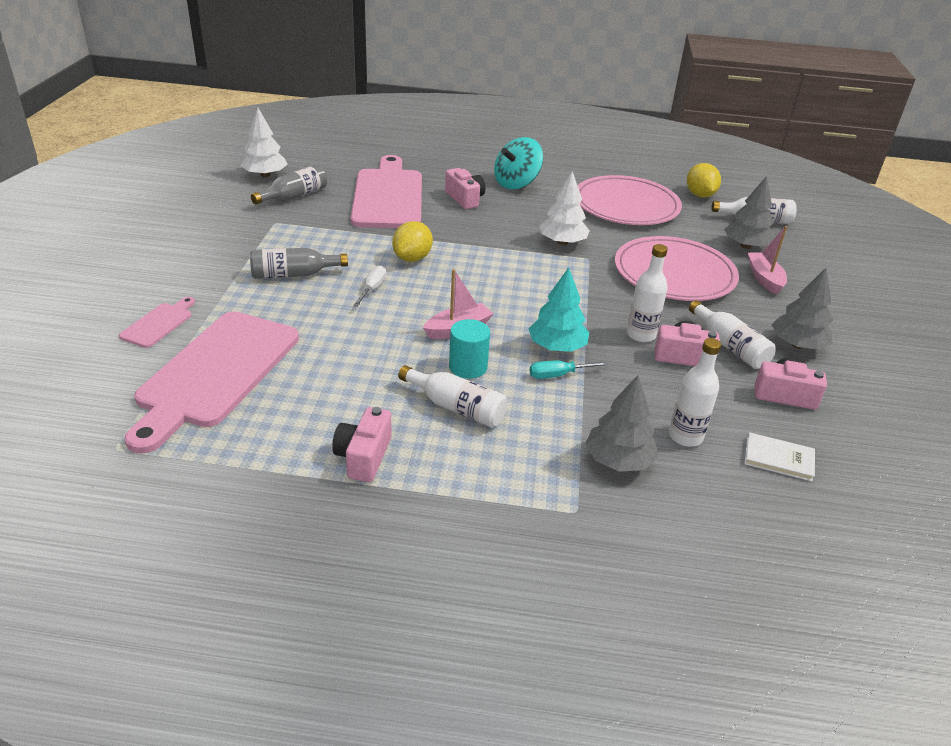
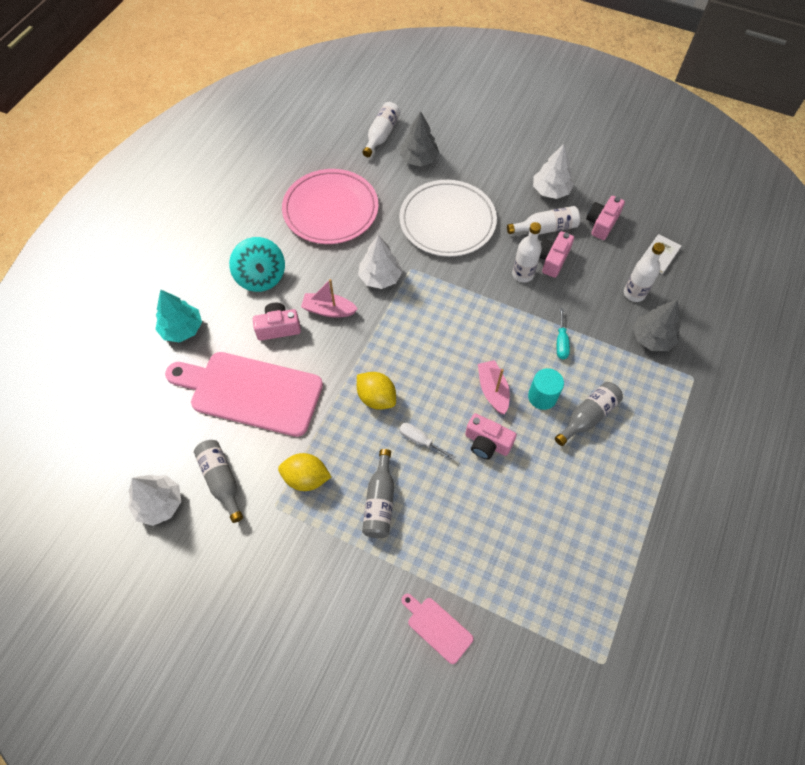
camera: 70 degrees left, 25 degrees up
(216, 373) = (520, 582): pink cutting board -> none
(363, 457) = (632, 488): pink camera -> pink camera (487, 443)
(456, 407) = (588, 416): white bottle -> grey bottle
(557, 347) = (528, 331): turquoise tree -> turquoise tree (182, 329)
(674, 274) = (447, 221): pink plate -> white plate
(700, 195) = (329, 152): yellow lemon -> yellow lemon (306, 478)
(764, 279) = (467, 170): pink boat -> pink boat (328, 310)
(797, 345) = (550, 190): grey tree -> white tree

